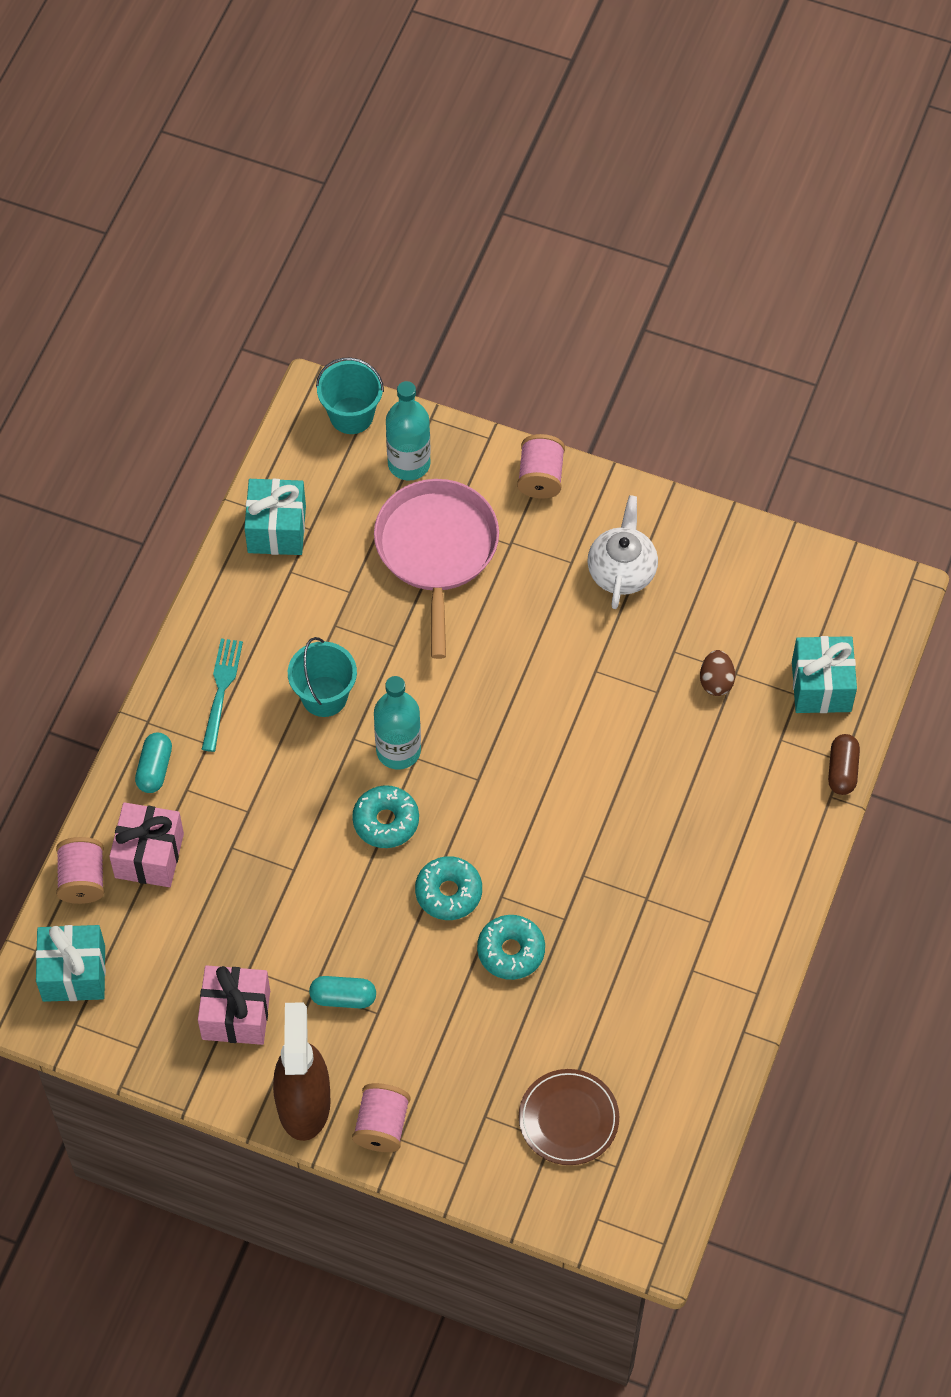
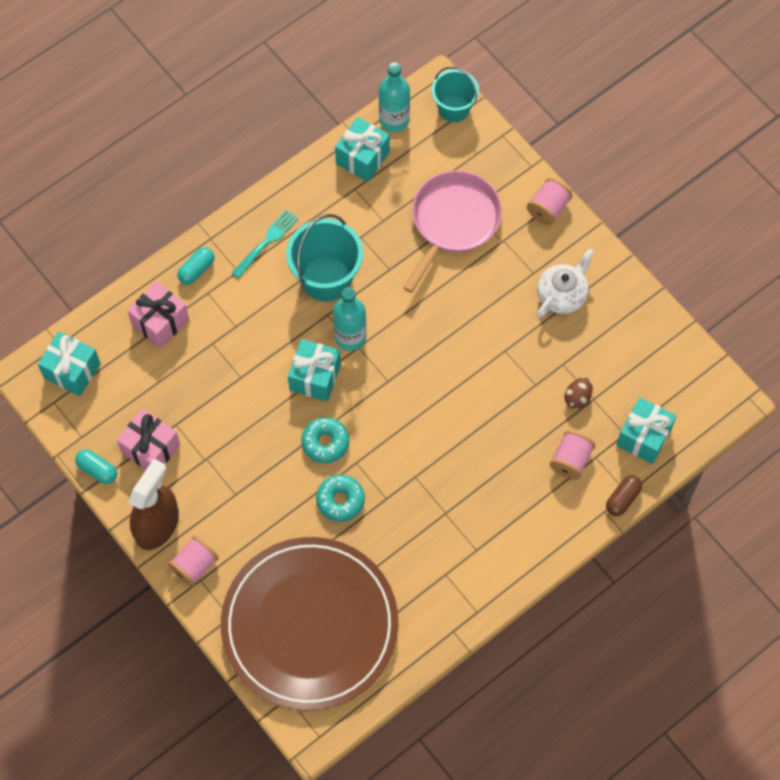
camera: 30 degrees right, 5 degrees up
(82, 879) = (112, 316): pink spool -> pink spool (571, 460)
(324, 696) = (326, 278): turquoise bucket -> turquoise bucket, size x1.55
(343, 997) = (221, 473): turquoise capsule -> turquoise capsule (97, 470)
(386, 821) = (315, 377): turquoise donut -> turquoise gift
(409, 463) = (470, 157): turquoise bottle -> turquoise bottle (394, 120)
(568, 1119) = (310, 625): brown plate -> brown plate, size x2.47

